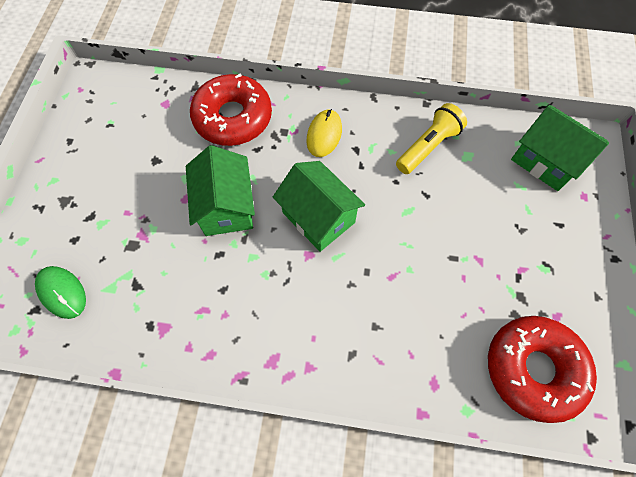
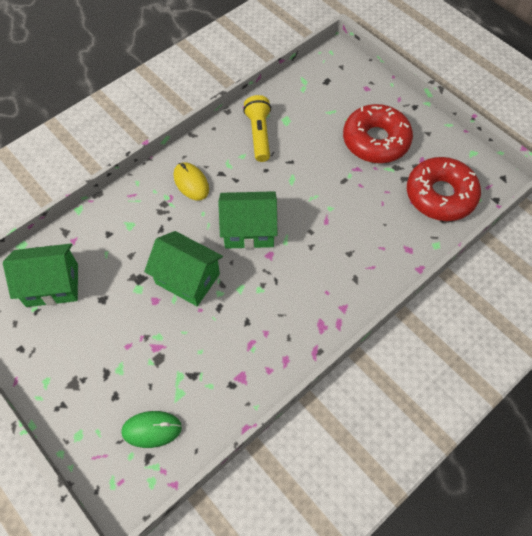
camera: 50 degrees left, 5 degrees down
(233, 118) = (119, 226): red donut -> red donut (376, 140)
(545, 161) = (327, 86): green house -> green house (52, 285)

